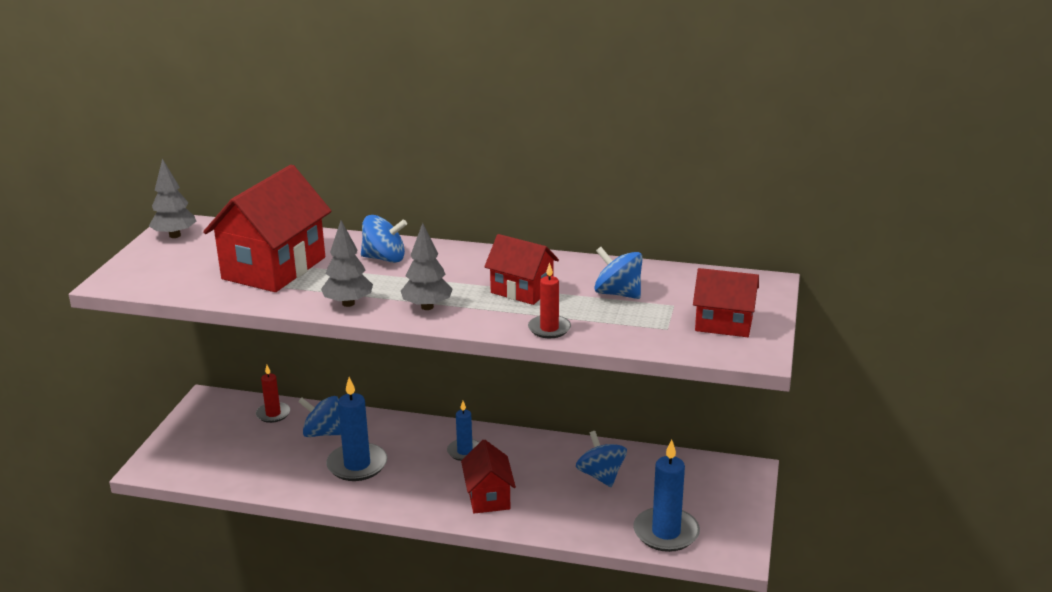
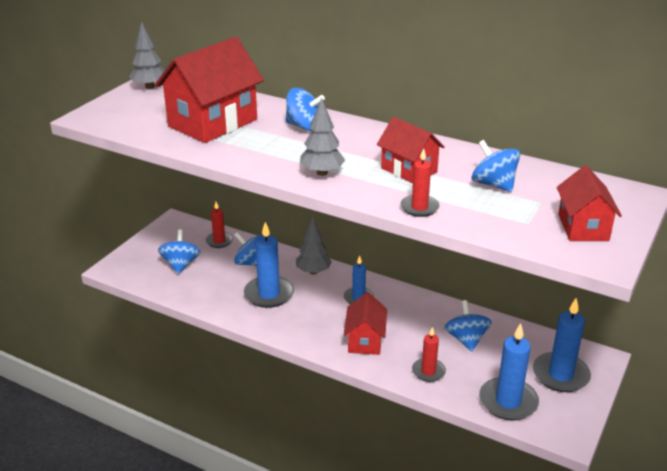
camera: 15 degrees right, 5 degrees up
(235, 449) = (180, 264): none -> blue spinning top
(348, 303) = (258, 160): grey tree -> grey tree (313, 272)
(570, 517) = (428, 371): none -> red candle
(712, 495) = (560, 375): none -> blue candle
(724, 324) = (583, 227): red house -> red house turned 60 degrees clockwise

